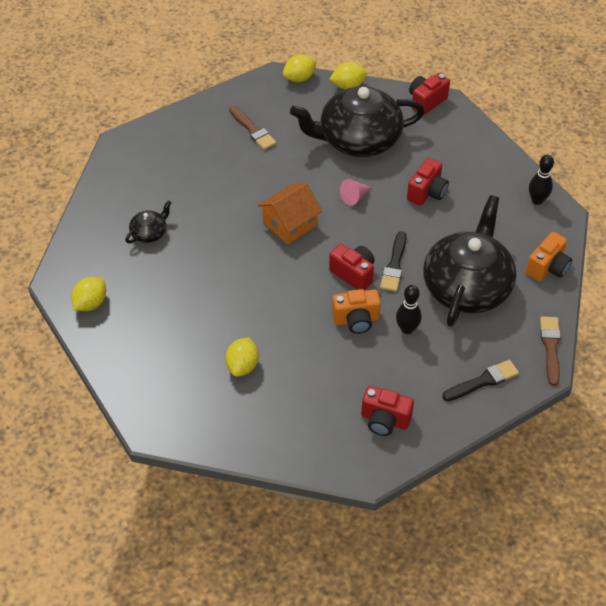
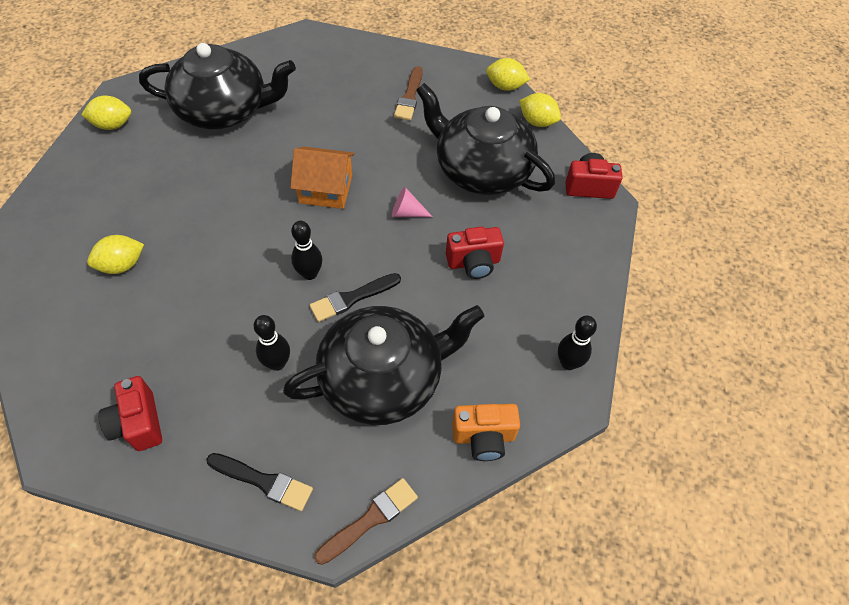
camera: 45 degrees right, 5 degrees up
(149, 233) = (224, 110): black teapot -> black teapot, size x2.37
(353, 274) = (309, 274): red camera -> black bowling pin
(356, 320) = (252, 314): orange camera -> none

